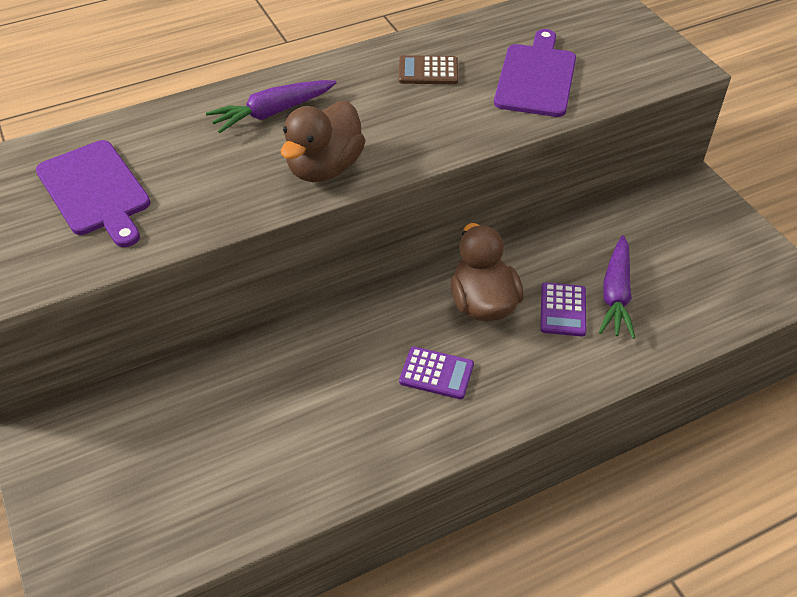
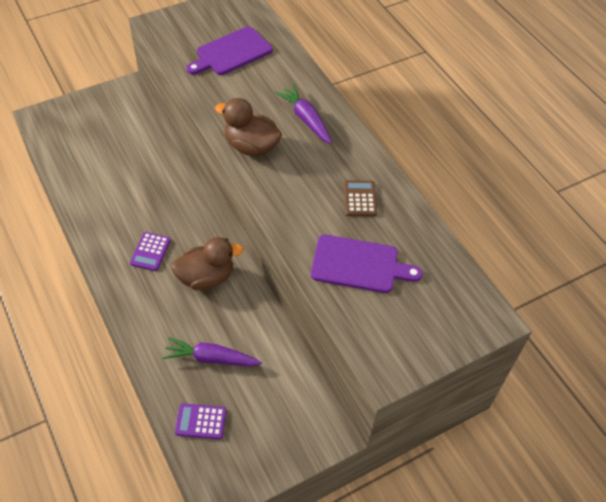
camera: 85 degrees right, 5 degrees up
(563, 310) = (198, 324): purple calculator -> purple calculator (201, 421)

